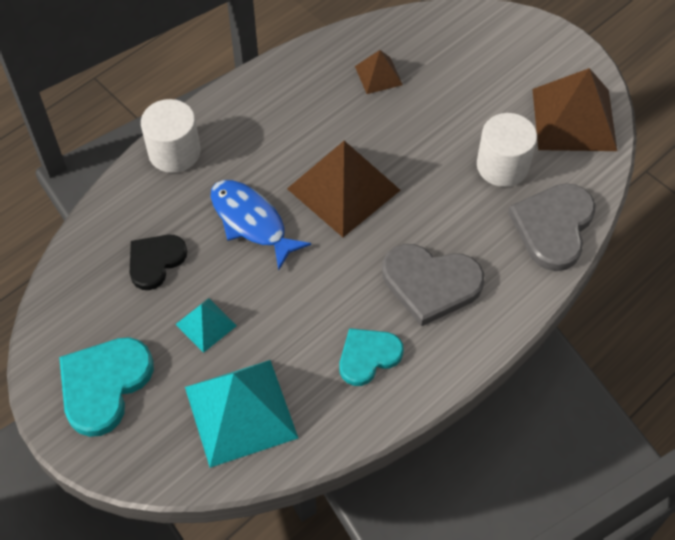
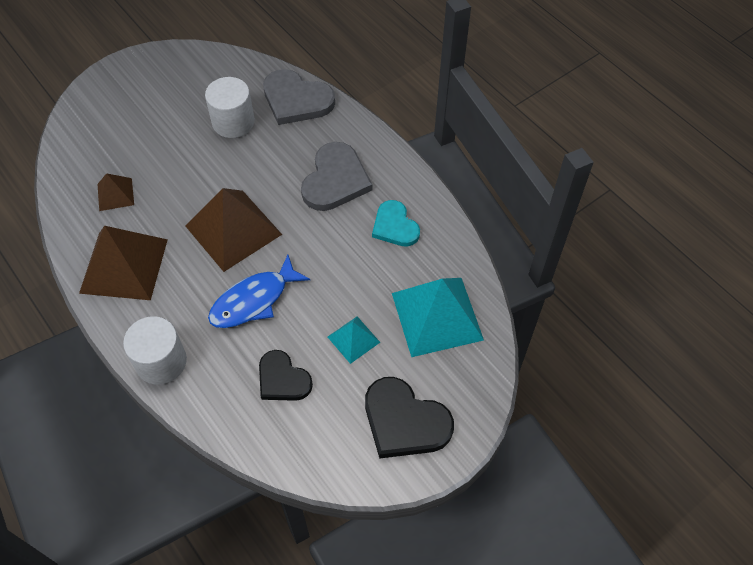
camera: 85 degrees left, 0 degrees up
(104, 385) = (404, 421): turquoise heart -> black heart
(574, 119) = (199, 73): brown pyramid -> brown pyramid (124, 265)

